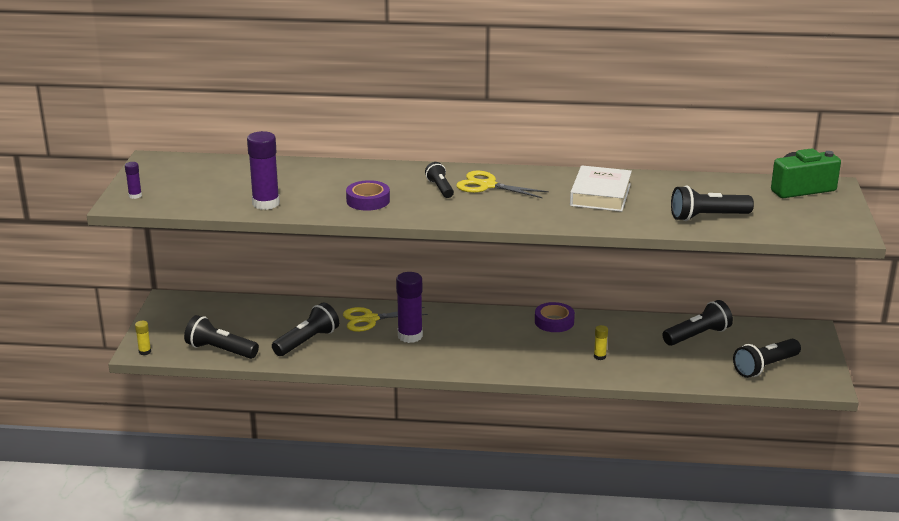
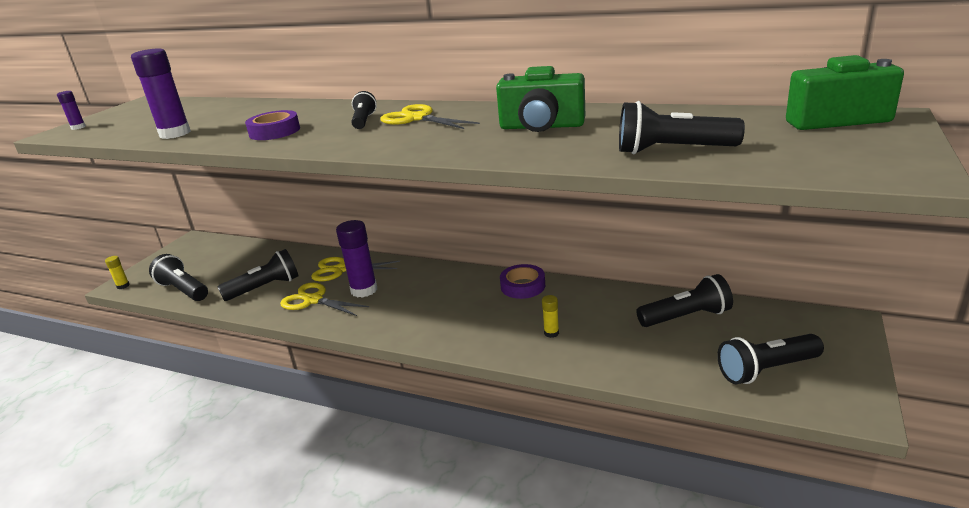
camera: 20 degrees right, 0 degrees up
(368, 348) = (313, 300): none -> yellow scissors
(600, 195) = (541, 126): white book -> green camera

